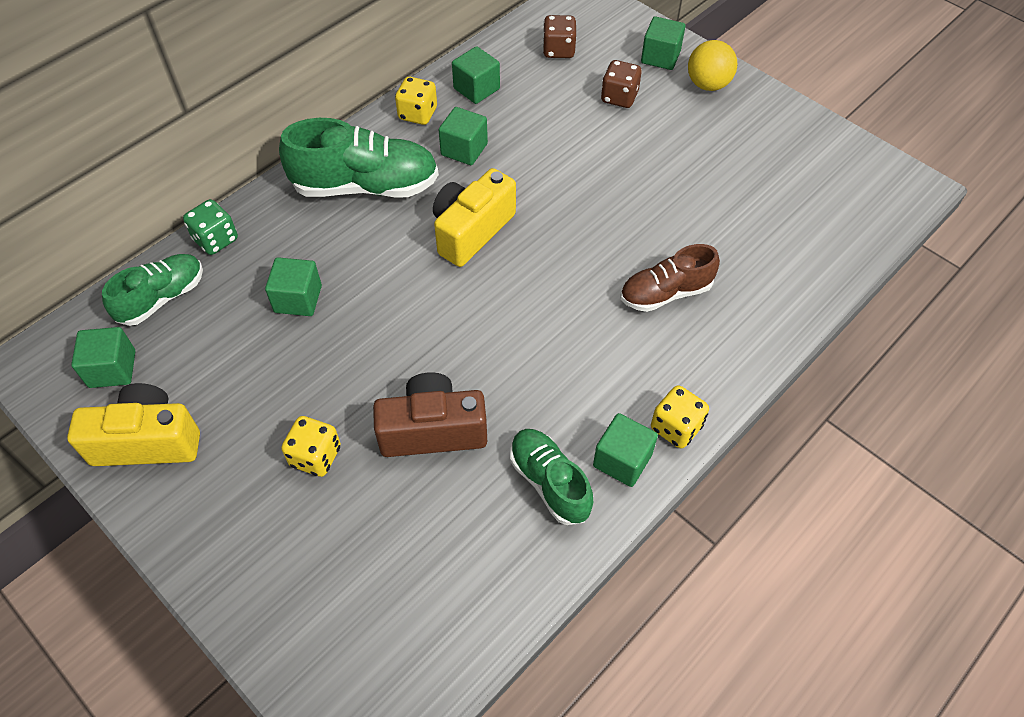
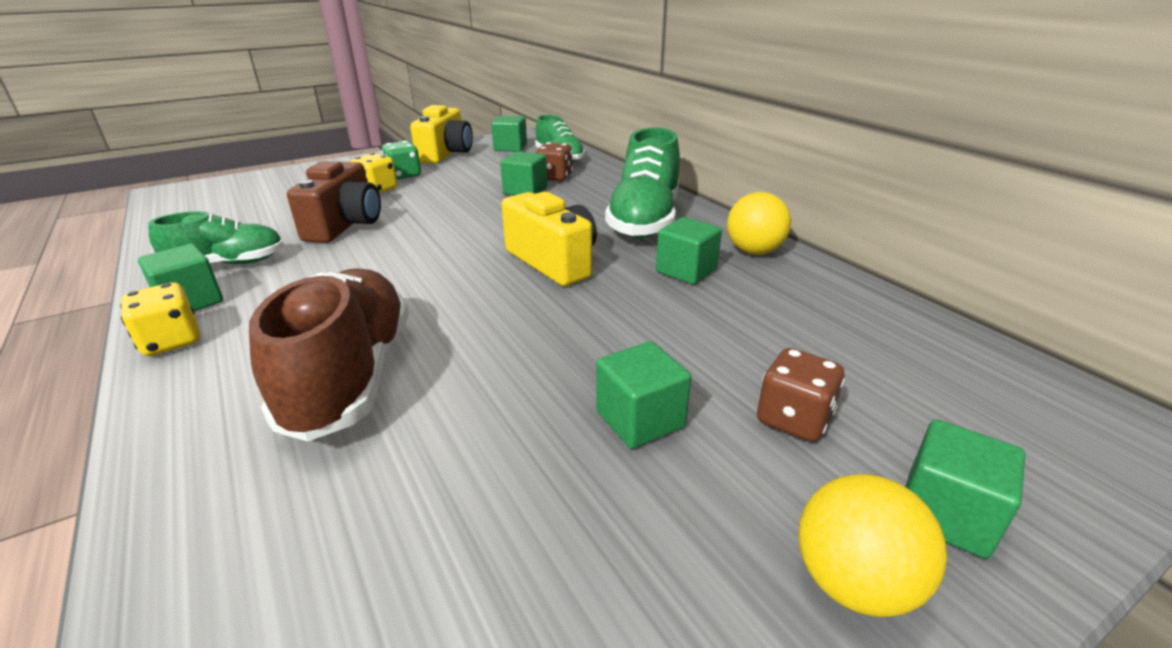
camera: 105 degrees right, 25 degrees down
(216, 239) = (607, 171): green dice -> green dice (404, 175)
(418, 114) = (754, 251): yellow dice -> yellow ball
(476, 89) = (805, 290): green cube -> green cube (640, 419)
(558, 50) = (921, 373): brown dice -> brown dice (554, 177)
(665, 293) = (351, 376): brown shoe -> brown shoe, size x1.61

